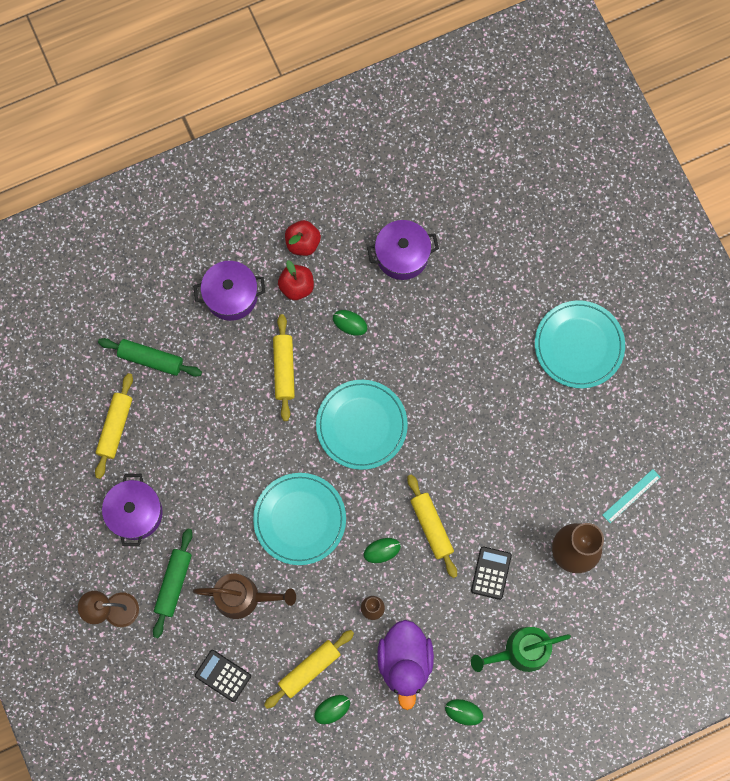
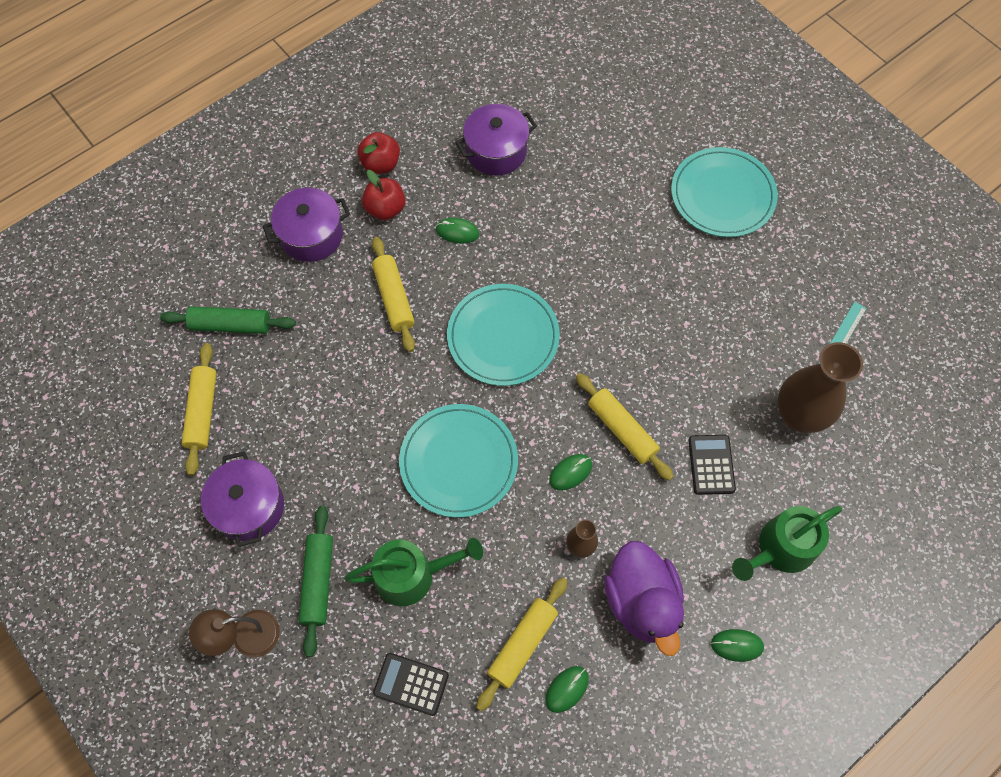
camera: 15 degrees left, 10 degrees down
(243, 597) = (412, 575): brown watering can -> green watering can

